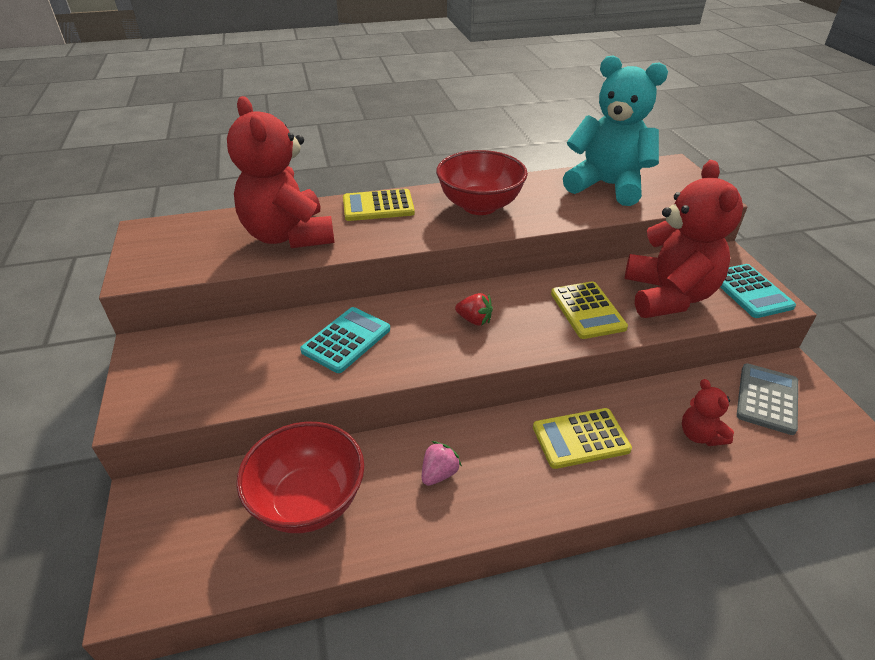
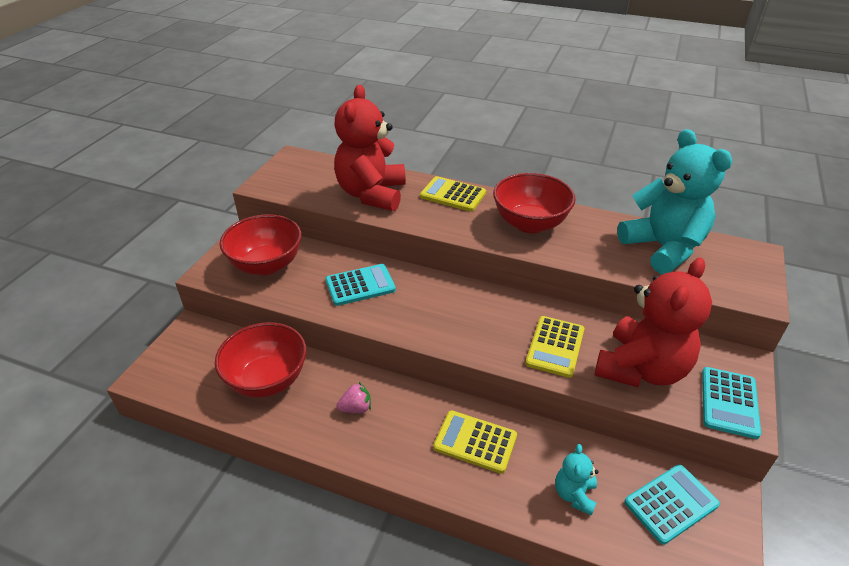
camera: 35 degrees right, 0 degrees up
(208, 368) = (266, 265): none -> red bowl
(474, 320) = (459, 312): red strawberry -> none
(700, 435) = (574, 494): red teddy bear -> turquoise teddy bear
(767, 399) = (671, 503): grey calculator -> turquoise calculator

